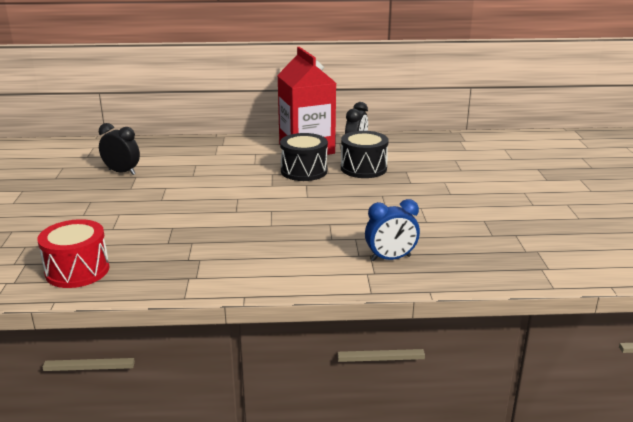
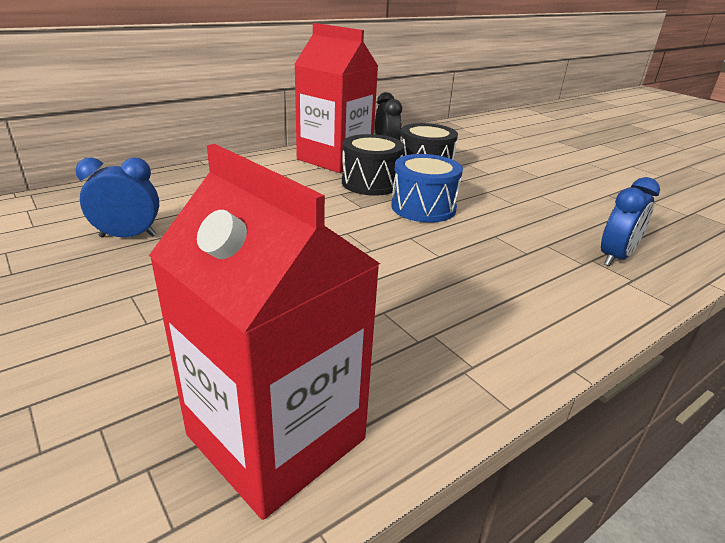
camera: 35 degrees left, 5 degrees up
(77, 271) = (276, 437): red drum -> red carton
(122, 172) = (128, 236): black clock -> blue clock
(312, 195) = (423, 207): none -> blue drum

